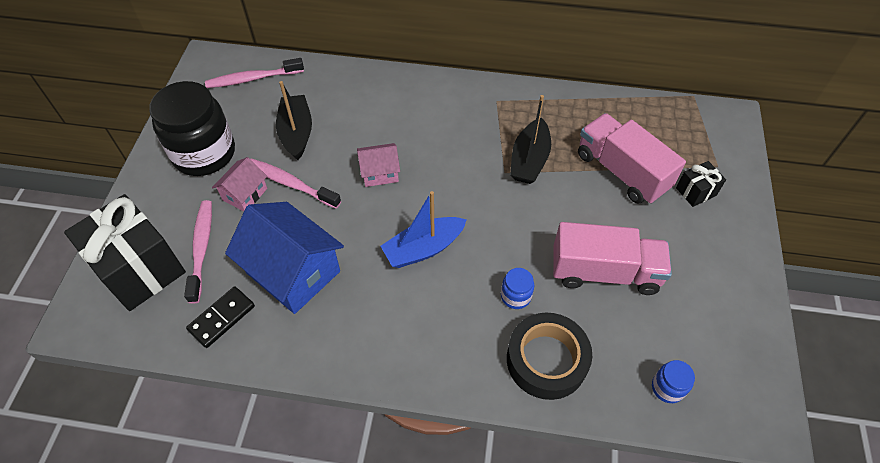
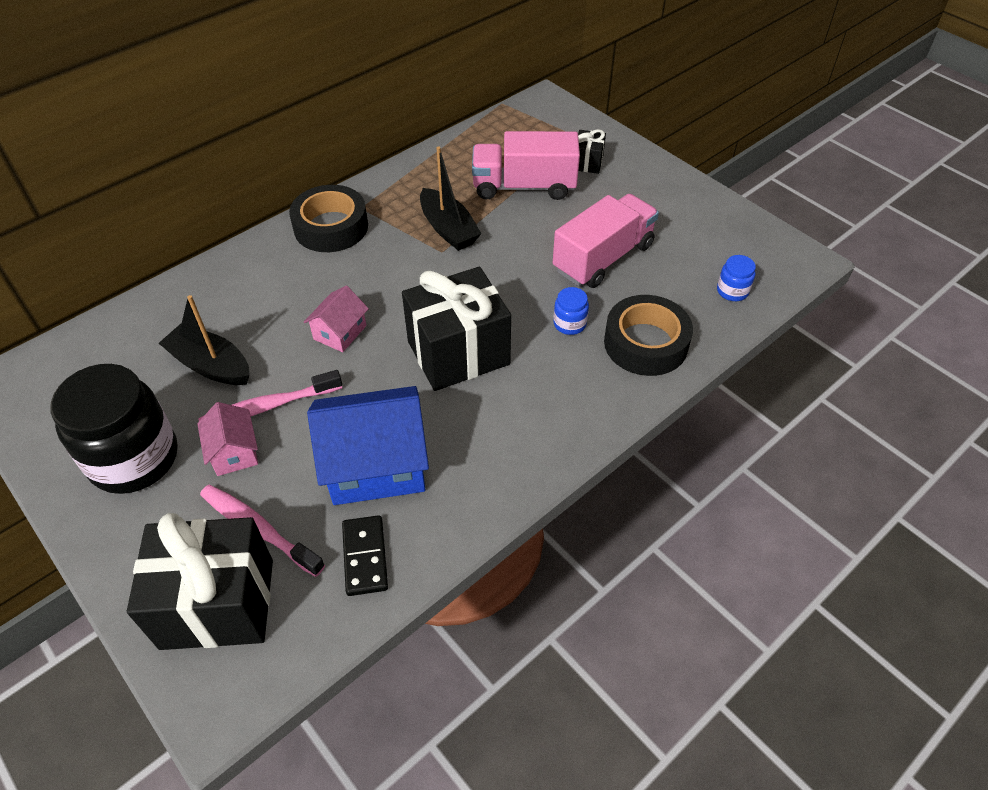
camera: 50 degrees left, 5 degrees down
(252, 79) = (88, 359): pink toothbrush -> none
(423, 248) = (458, 353): blue boat -> black gift
(462, 99) = (331, 227): none -> black tape

